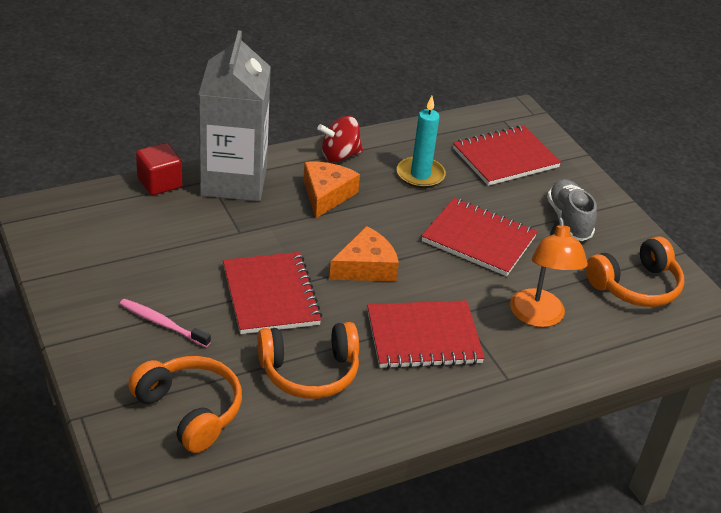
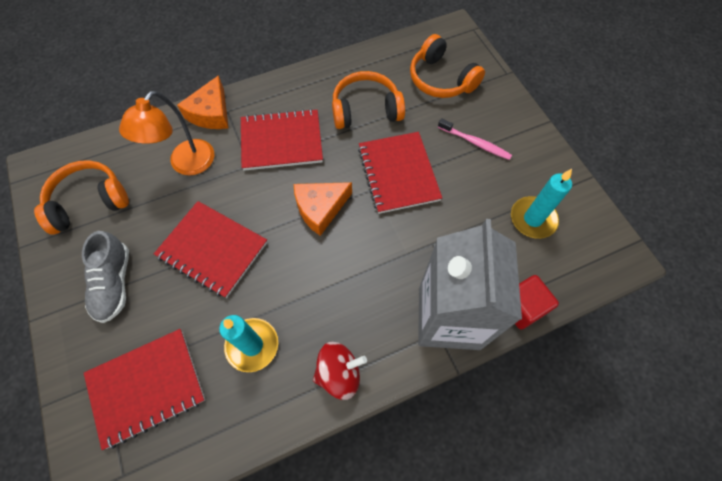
camera: 175 degrees left, 25 degrees up
(118, 245) = (533, 219): none -> turquoise candle
(326, 195) = (354, 303): orange cheese -> orange cheese (211, 113)
(538, 317) = (186, 164): orange lamp -> orange lamp turned 150 degrees counterclockwise

